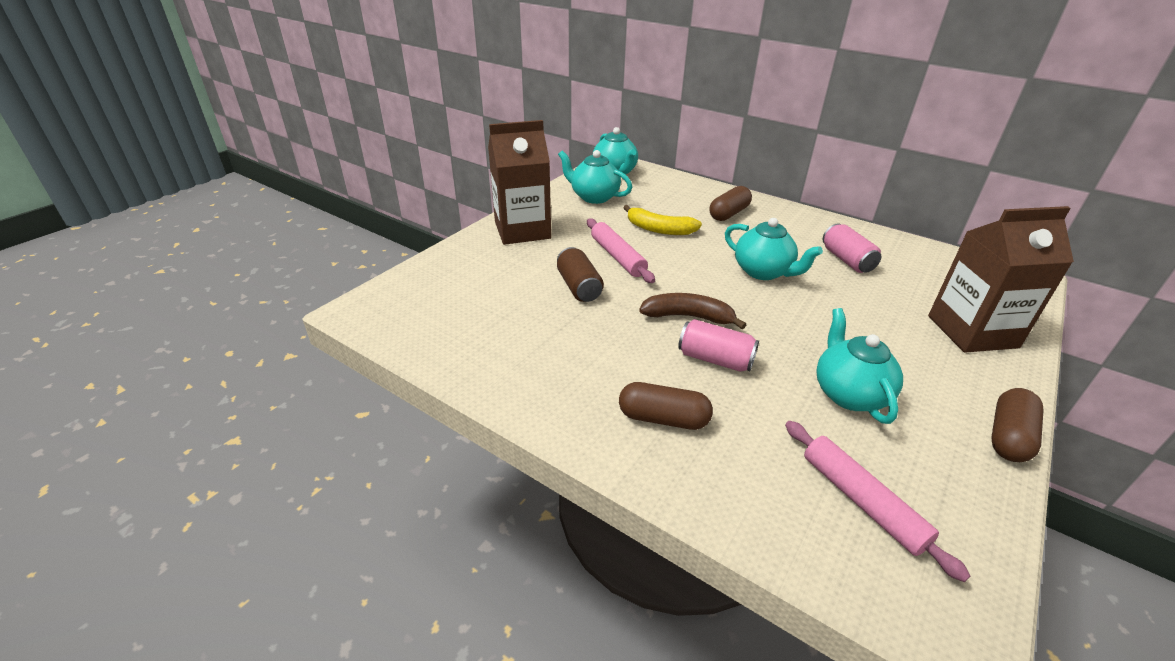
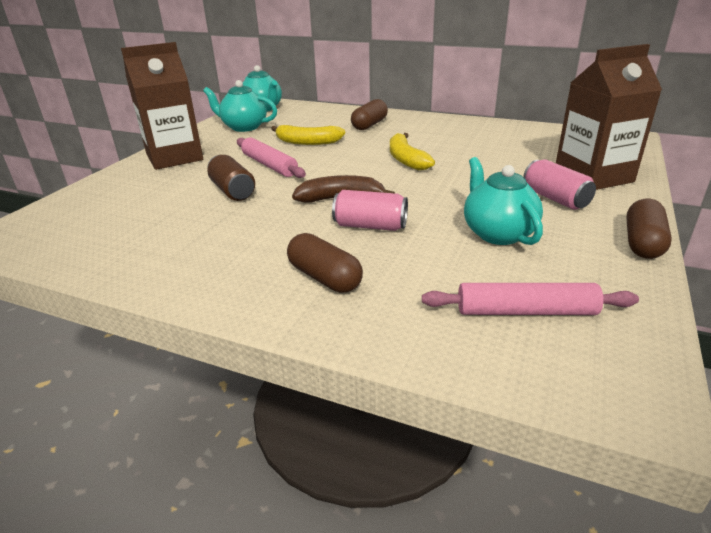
camera: 10 degrees left, 5 degrees down
(663, 418) = (324, 278): brown capsule -> brown capsule turned 45 degrees clockwise
(763, 272) = (406, 159): turquoise teapot -> yellow banana
(847, 260) = (478, 143): pink can -> pink can (555, 199)
(862, 501) = (525, 311): pink rolling pin -> pink rolling pin turned 45 degrees counterclockwise

